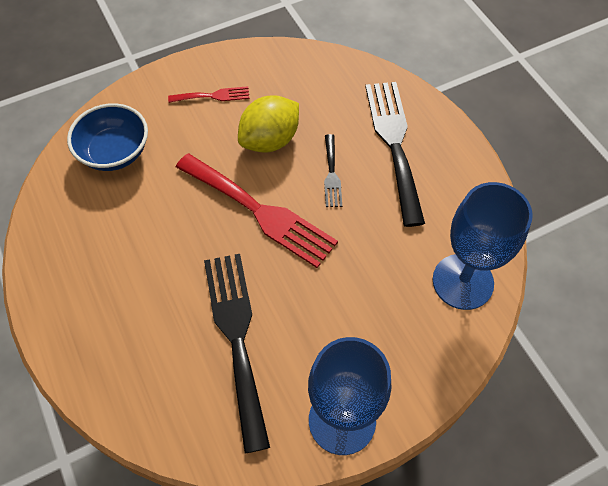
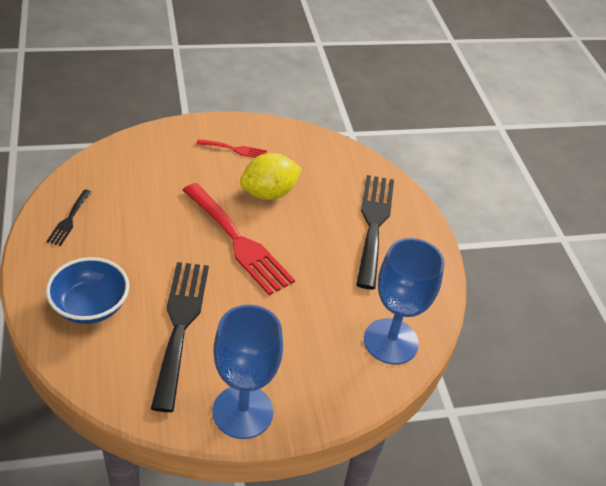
camera: 10 degrees right, 15 degrees down
(115, 152) = (137, 167): blue bowl -> blue bowl (90, 306)
(331, 174) = (310, 231): black fork -> black fork (69, 220)

